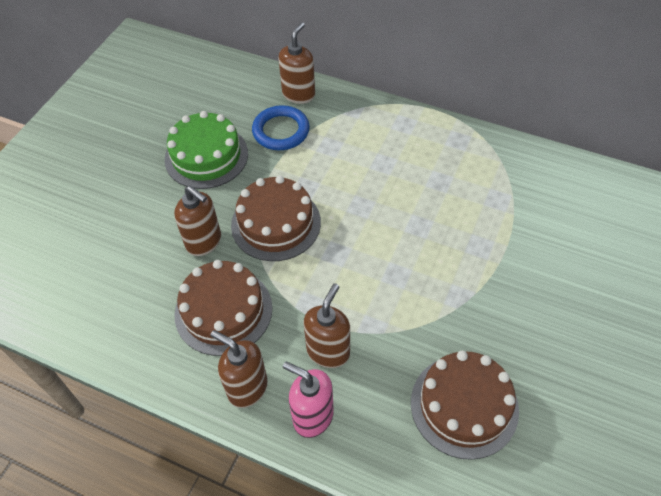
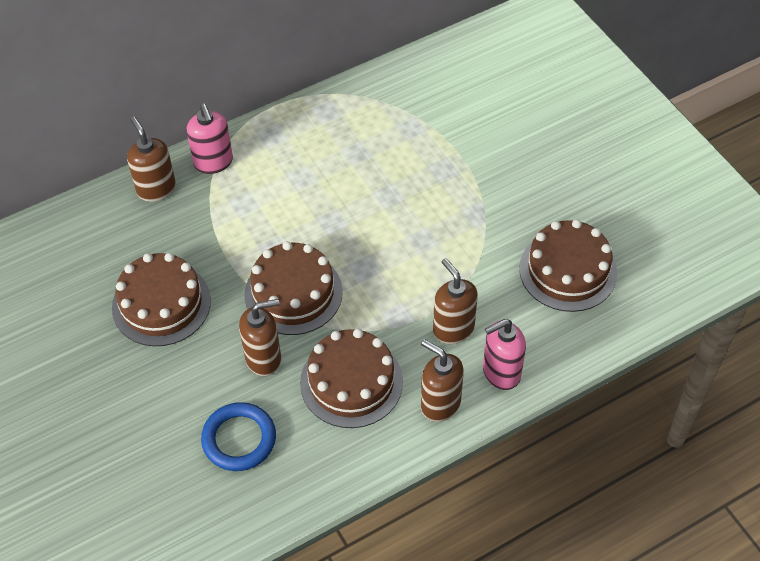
camera: 55 degrees left, 0 degrees up
(206, 156) = (161, 304): green cake -> brown cake
(247, 388) = (440, 404): brown soap dispenser -> brown soap dispenser turned 60 degrees clockwise
(281, 131) = (188, 229): blue ring -> blue ring (239, 439)
(349, 108) = (213, 162): none -> pink soap dispenser

